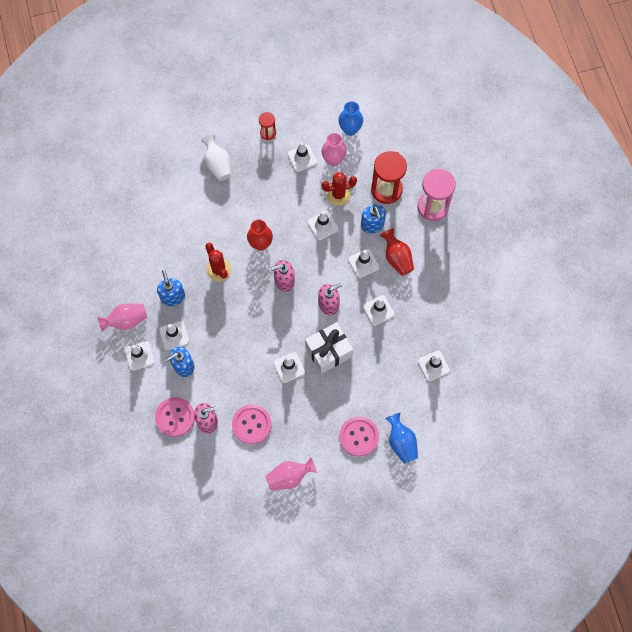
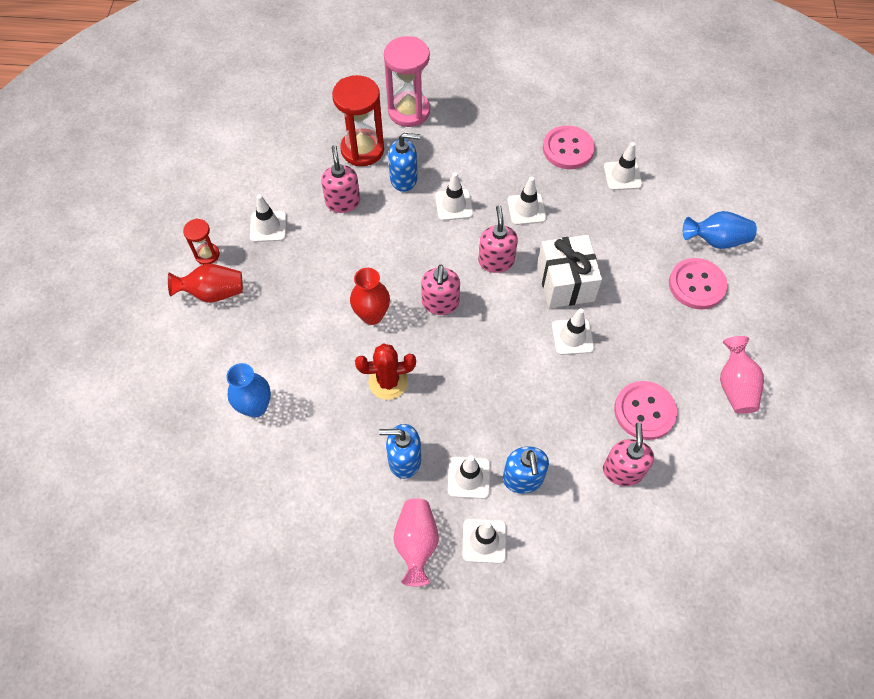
camera: 70 degrees left, 10 degrees down
(175, 417) = (603, 517): pink button -> pink button (568, 149)
(218, 164) = (220, 332): white vase -> none
(323, 225) = (379, 233): white traffic cone -> none
(333, 160) = (290, 192): pink vase -> none
(338, 194) = (343, 202): red cactus -> pink soap dispenser
(350, 129) = (256, 161): blue vase -> blue vase (255, 407)
(397, 258) = (461, 168): red vase -> red vase (213, 293)

